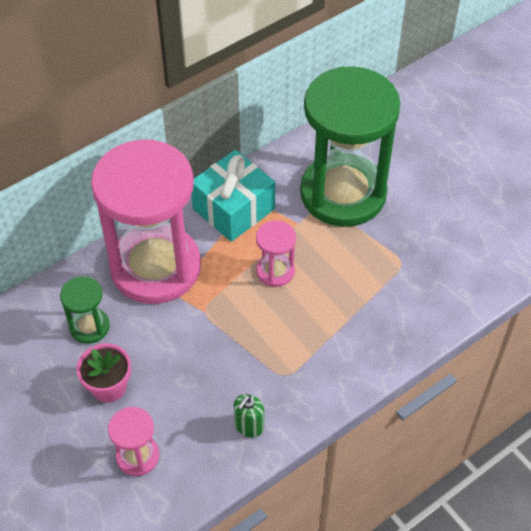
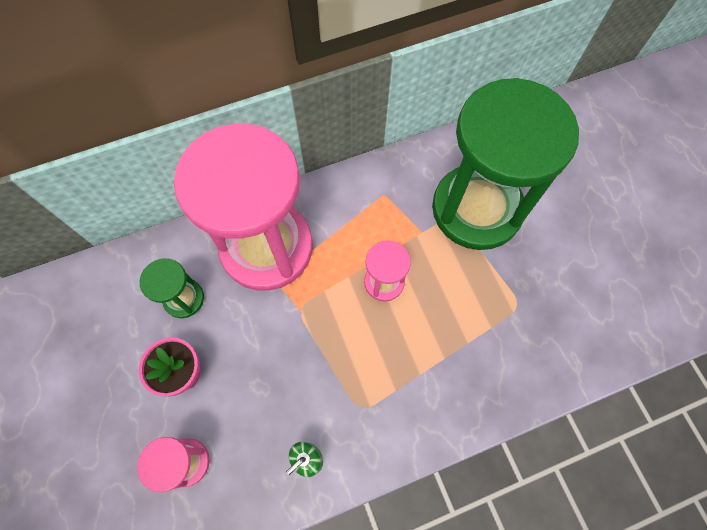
camera: 15 degrees right, 15 degrees up
(233, 209) = (361, 200): turquoise gift -> none

